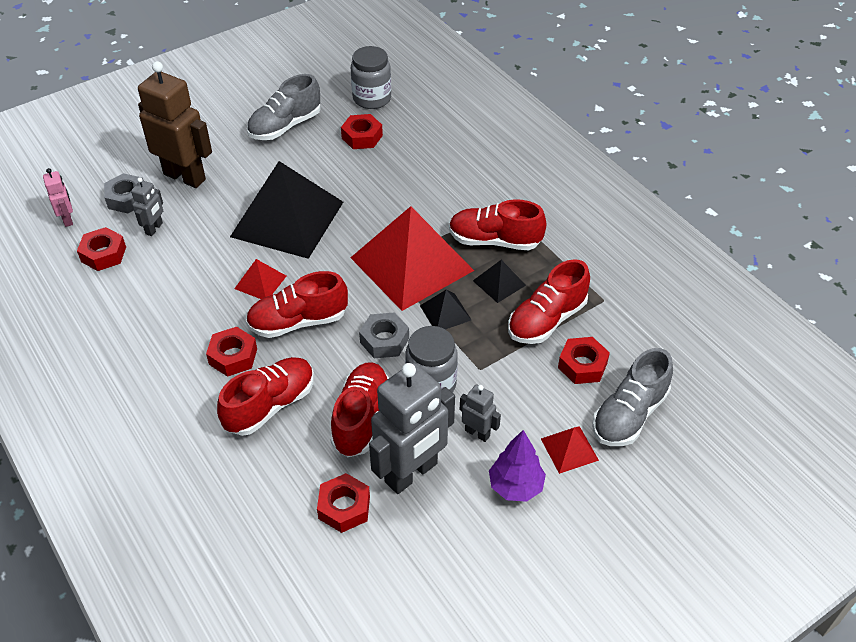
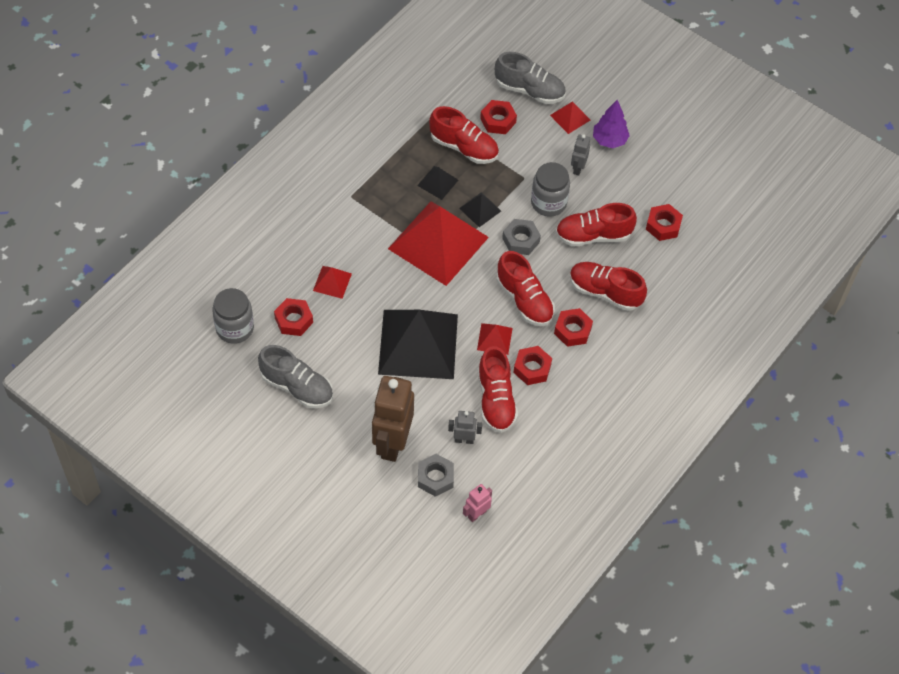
camera: 110 degrees left, 10 degrees up
(103, 254) = (506, 465): red nut -> red nut (532, 368)
(395, 171) = (332, 282): none -> red pyramid
(411, 473) = (623, 196): grey robot -> none
(494, 241) = (393, 194): red shoe -> red shoe (496, 400)

